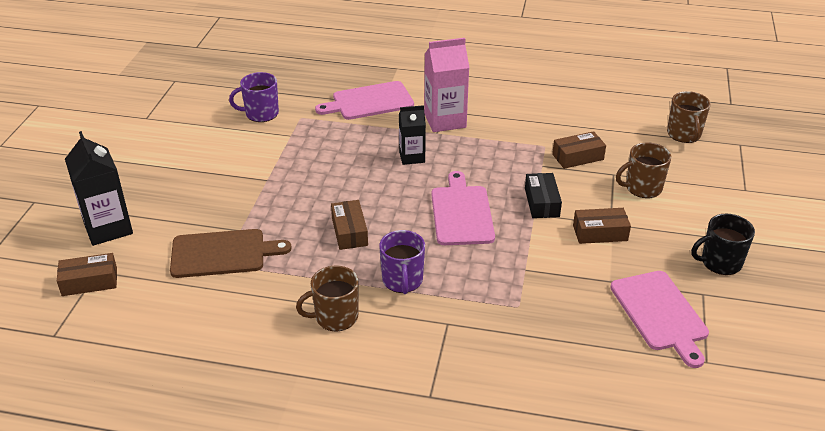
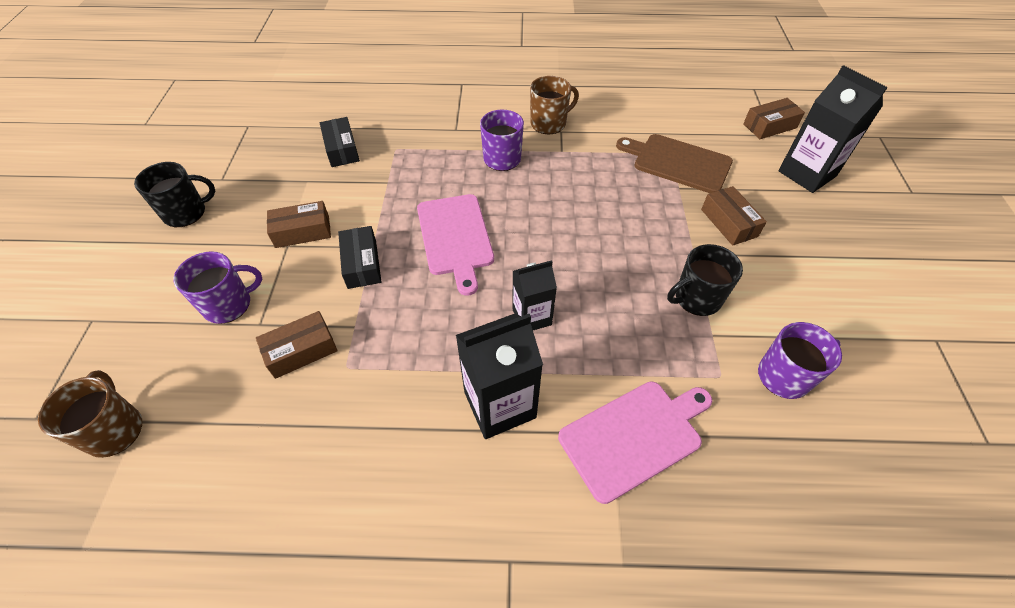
camera: 170 degrees right, 15 degrees up
(222, 253) = (678, 163): brown cutting board -> brown cutting board turned 45 degrees clockwise
(286, 154) = (696, 298): none -> black mug
(349, 232) = (569, 199): brown box -> brown box (729, 223)
(445, 120) = (500, 405): pink carton -> black carton
(580, 313) = (342, 149): none -> black box
(642, 188) = (229, 304): brown mug -> purple mug
(660, 313) = (270, 157): pink cutting board -> none

